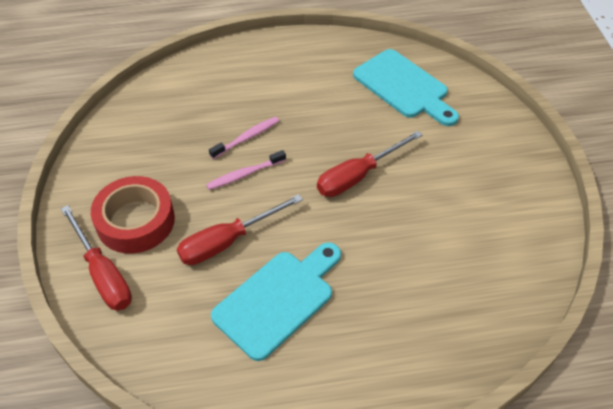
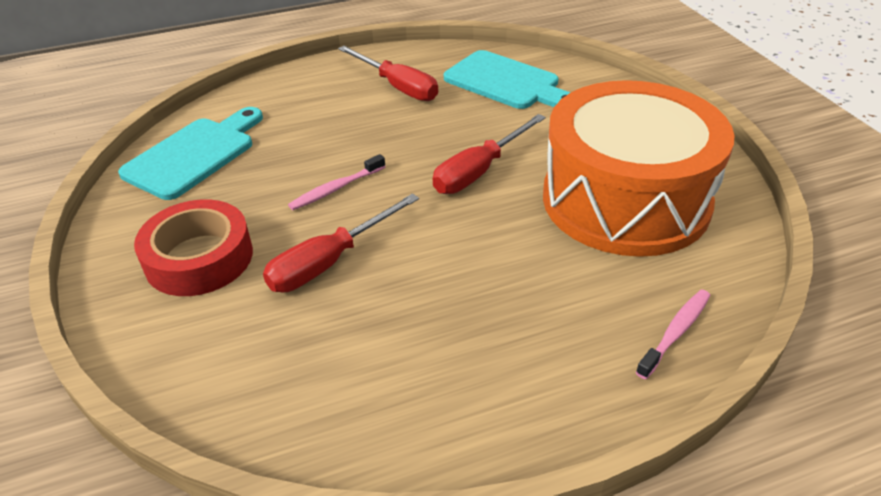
camera: 10 degrees left, 10 degrees down
(103, 274) = (161, 325): red screwdriver -> red screwdriver (397, 87)
(246, 138) = (330, 153): pink toothbrush -> pink toothbrush (675, 333)
(278, 299) = (414, 316): turquoise cutting board -> turquoise cutting board (194, 154)
(464, 224) = (625, 200): none -> orange drum

